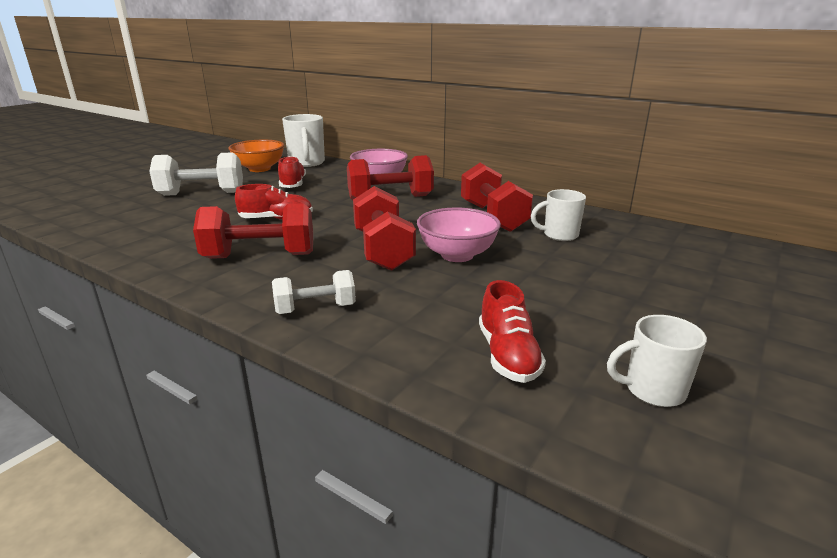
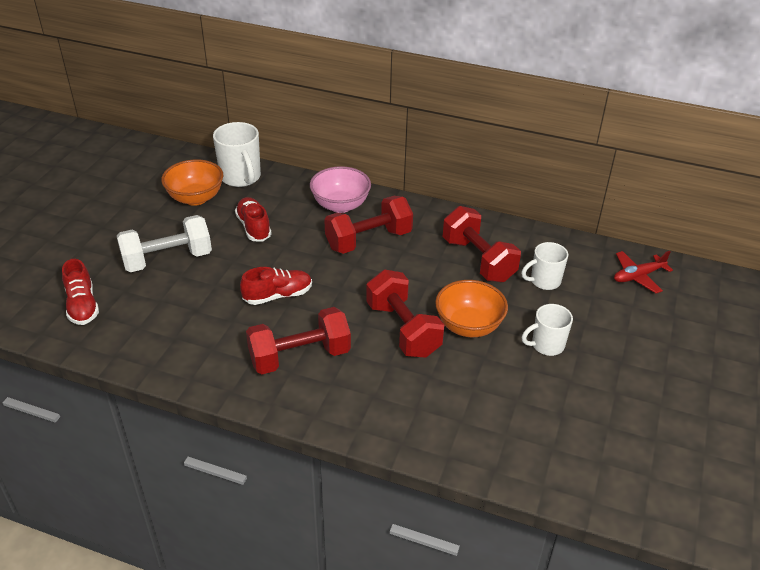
camera: 15 degrees left, 15 degrees up
(315, 309) = (388, 417): white dumbbell -> none
(457, 255) = (468, 326): pink bowl -> orange bowl
(508, 355) = (547, 439): red shoe -> red shoe (82, 305)
(652, 390) = (645, 454): white mug -> white mug (546, 345)
(673, 241) = (638, 276): none -> red plane

